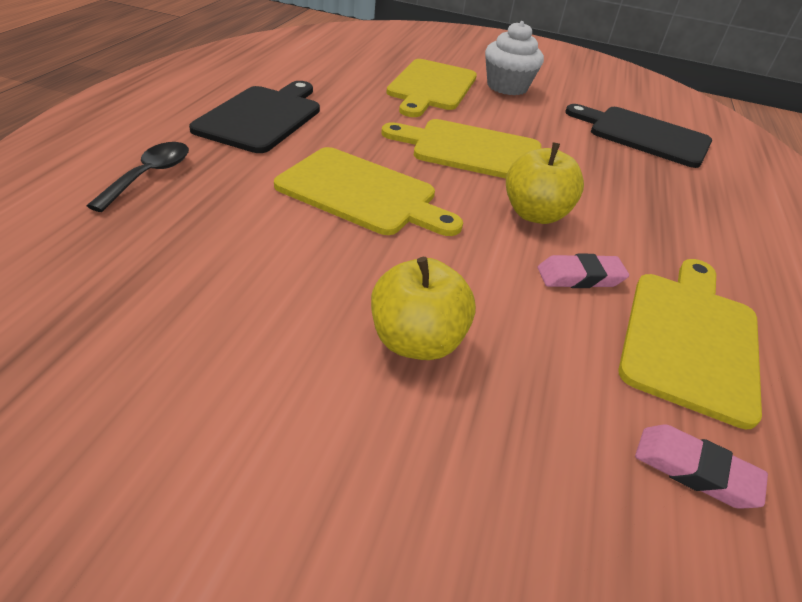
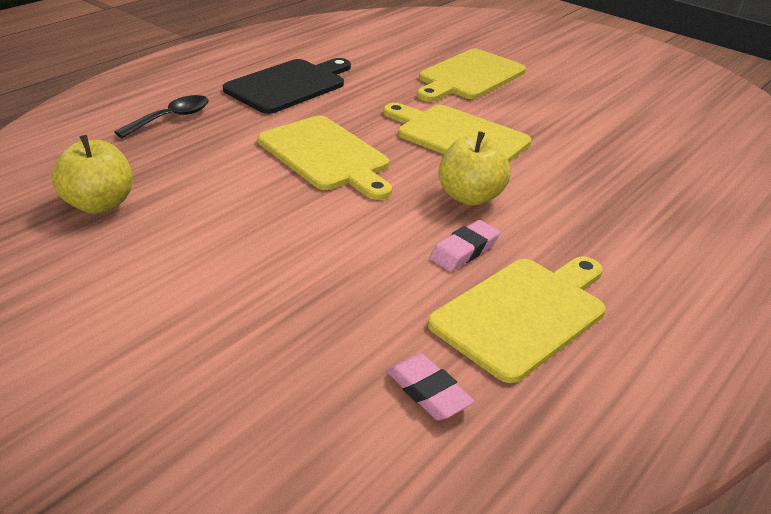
camera: 25 degrees right, 5 degrees down
(416, 341) = (283, 263): yellow apple -> yellow apple (99, 204)
(507, 87) = (552, 84): white cupcake -> none
(580, 277) = (464, 250): pink eraser -> pink eraser turned 60 degrees counterclockwise
(644, 135) = (665, 148): black cutting board -> none

